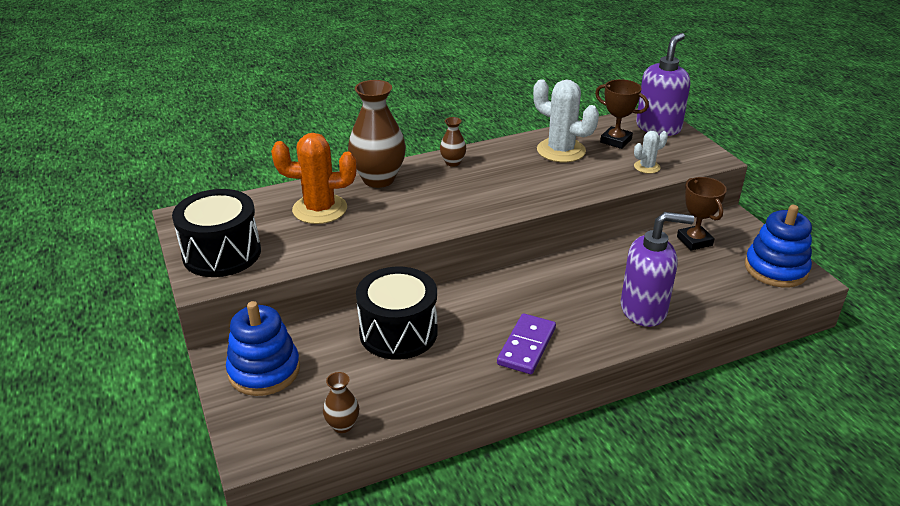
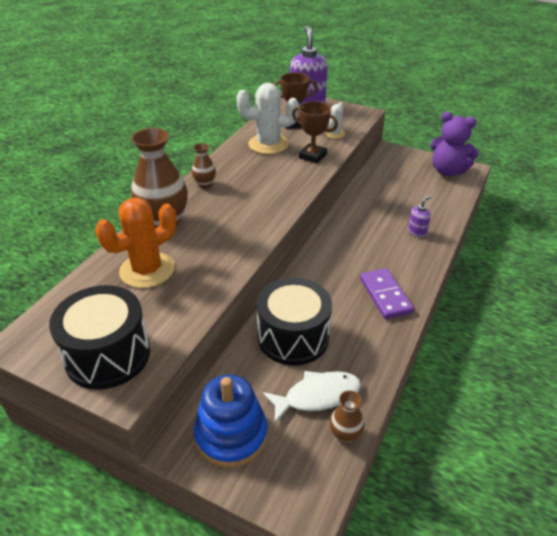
camera: 40 degrees left, 5 degrees up
(359, 385) = (317, 396): none -> white fish
(644, 310) = (417, 232): purple soap dispenser -> purple soap dispenser, size x0.46
(694, 241) = (388, 174): brown trophy -> brown trophy (312, 156)
(775, 269) = (447, 171): blue stacking toy -> purple teddy bear

